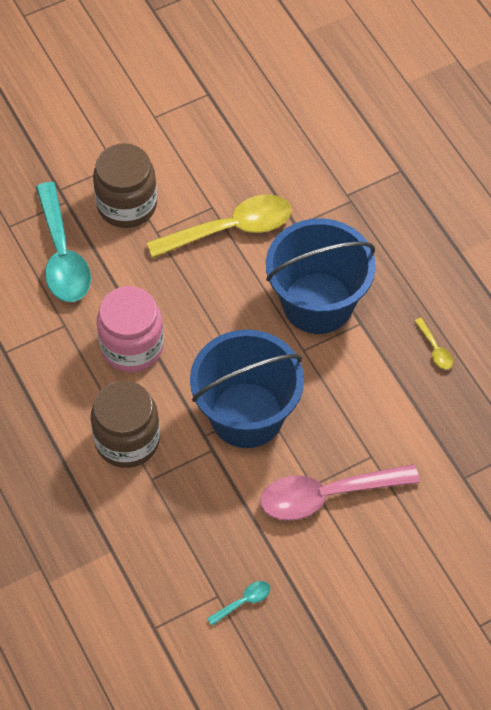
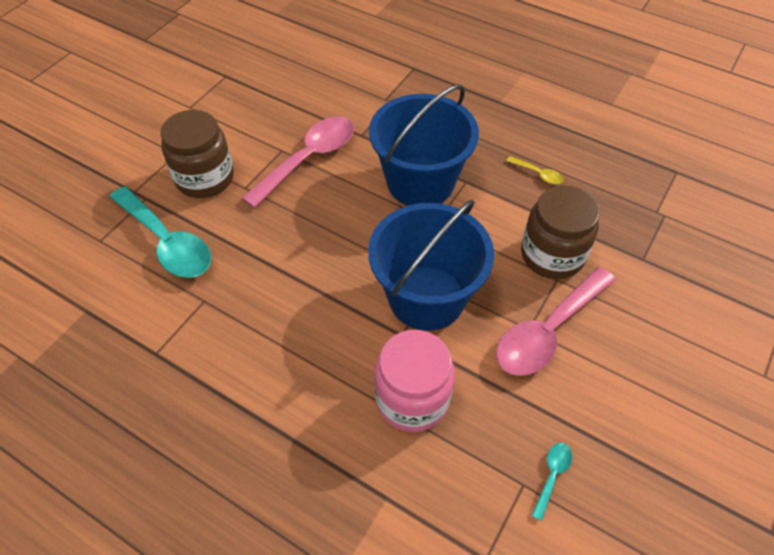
camera: 30 degrees left, 5 degrees down
(127, 440) = (331, 376): brown jar -> brown jar (552, 255)
(132, 346) = (281, 289): pink jar -> pink jar (412, 399)
(230, 229) = (308, 159): yellow spoon -> pink spoon

